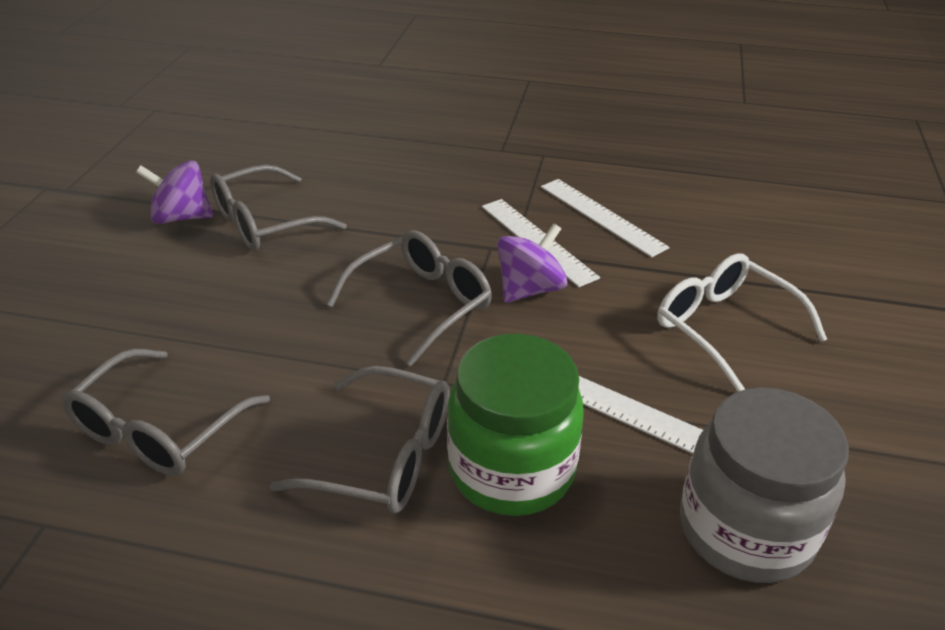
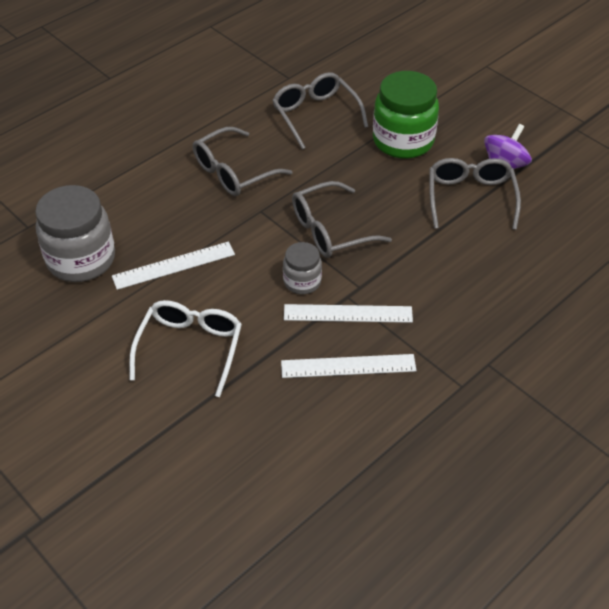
camera: 125 degrees right, 10 degrees up
(422, 303) = (330, 230): grey glasses -> grey glasses turned 75 degrees clockwise
(511, 470) = (186, 206): green jar -> green jar (403, 141)
(529, 289) = (302, 281): purple spinning top -> grey jar
(723, 327) = (190, 348): white glasses -> white glasses turned 75 degrees counterclockwise

